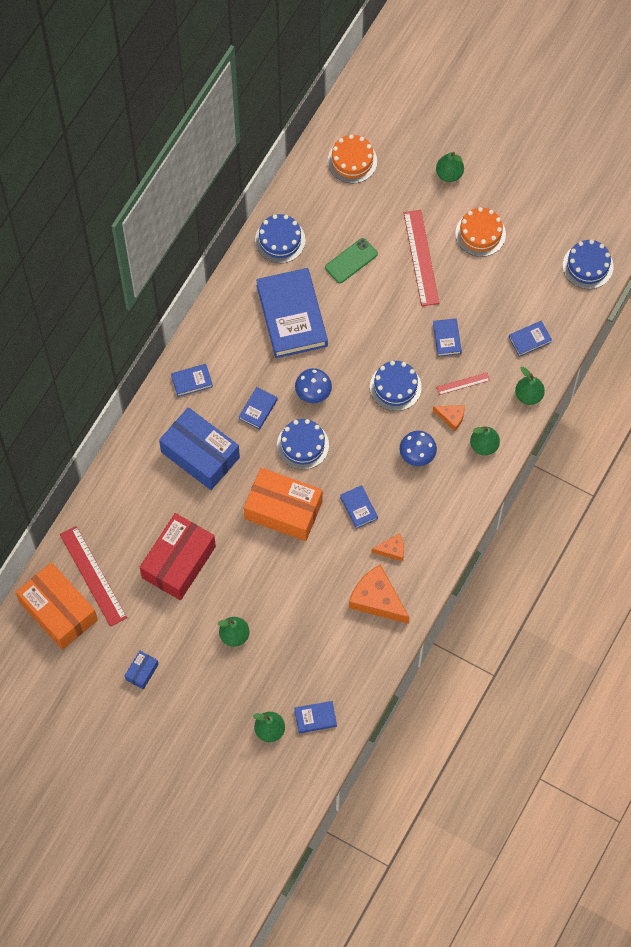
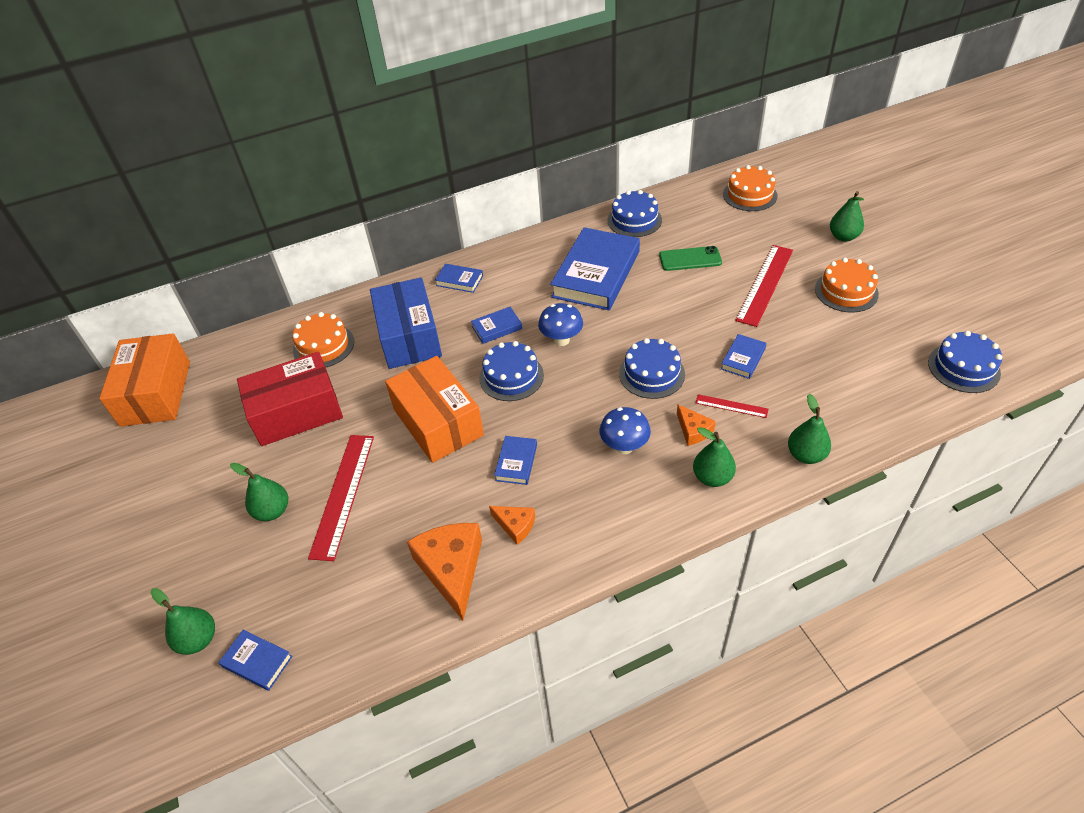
camera: 40 degrees right, 20 degrees down
(93, 576) = (215, 381): red ruler -> red ruler (342, 494)
(142, 672) = (155, 490): blue box -> none
(143, 500) = (323, 346): none -> orange cake
(530, 340) = (844, 403): blue book -> none

